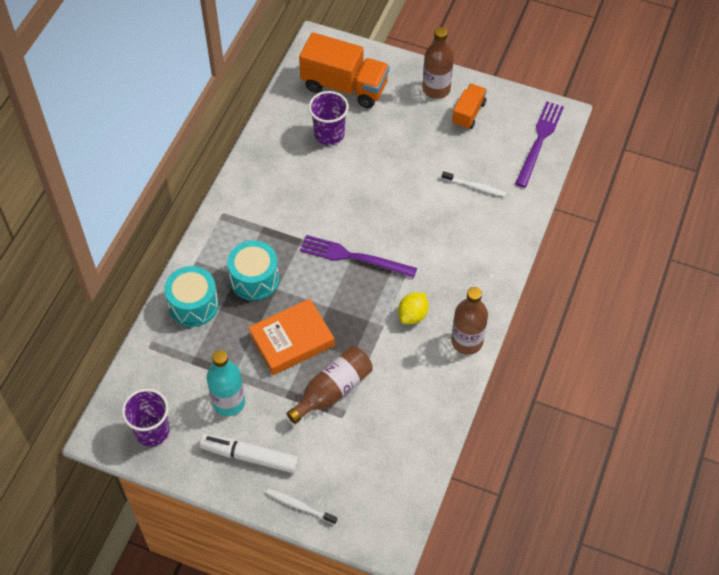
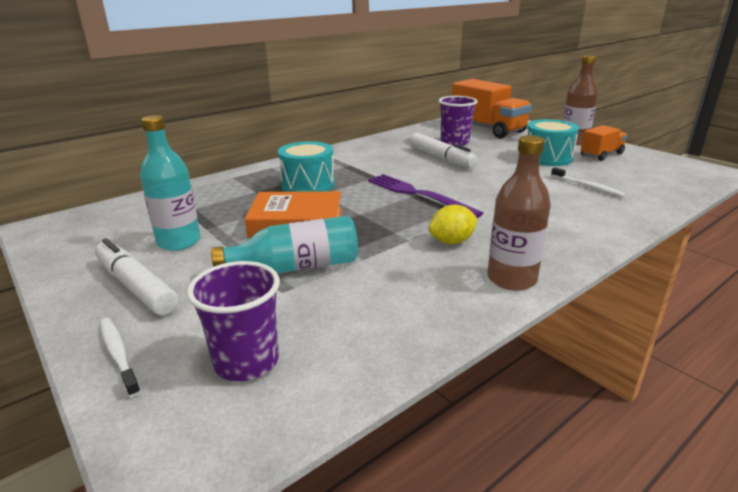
camera: 30 degrees right, 30 degrees down
(152, 431) = (83, 238): purple cup -> purple cup (246, 362)
(193, 305) = (237, 184): turquoise drum -> turquoise drum (547, 158)
(332, 390) = (297, 267): brown bottle -> turquoise bottle
(335, 178) = (441, 158): none -> white marker
(539, 141) = (681, 178): purple fork -> none

